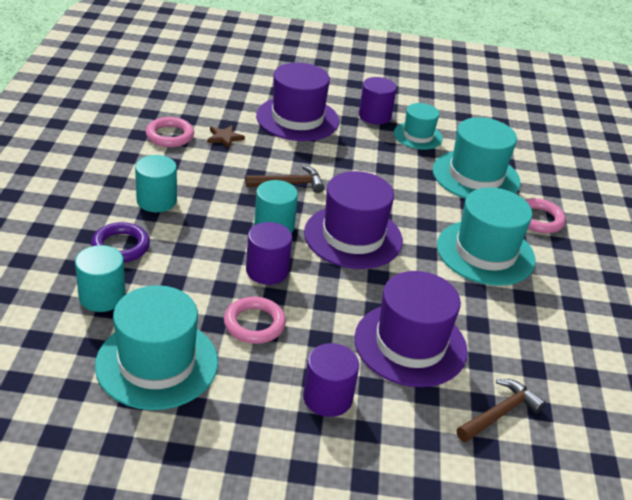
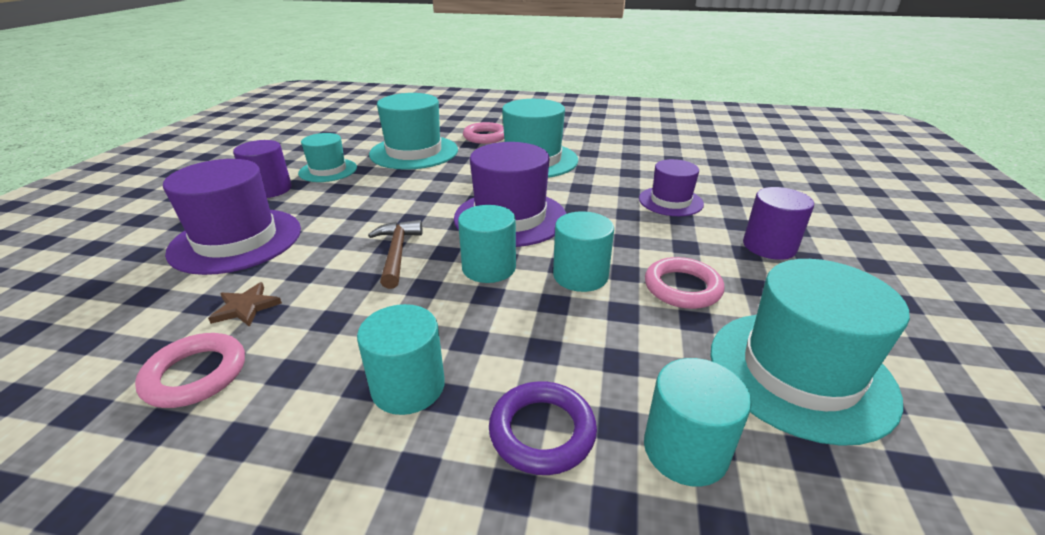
camera: 80 degrees left, 5 degrees down
(267, 271) = (580, 276): purple cylinder -> turquoise cylinder
(410, 344) = (670, 201): purple hat -> purple hat, size x0.59
(500, 413) = (731, 175): brown hammer -> none

